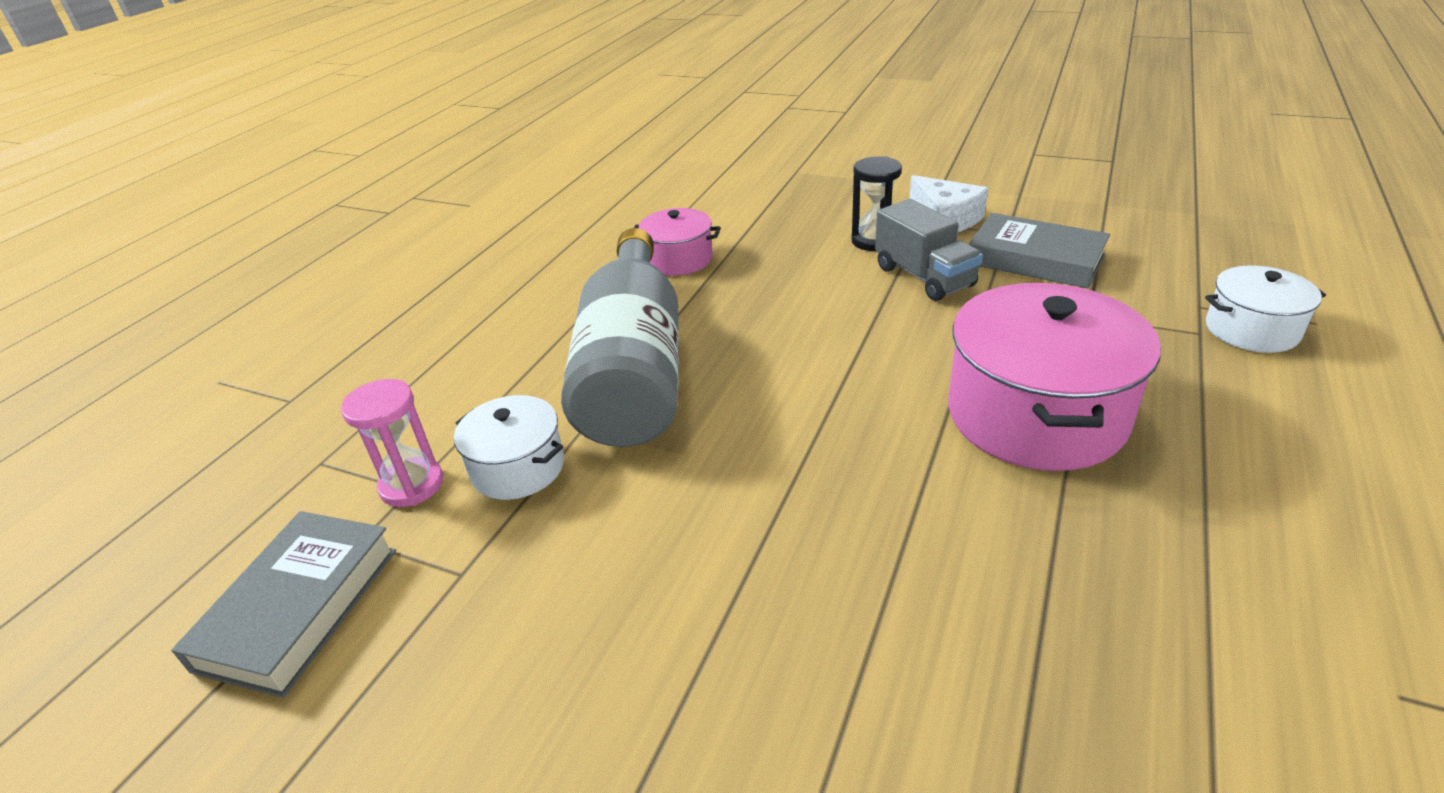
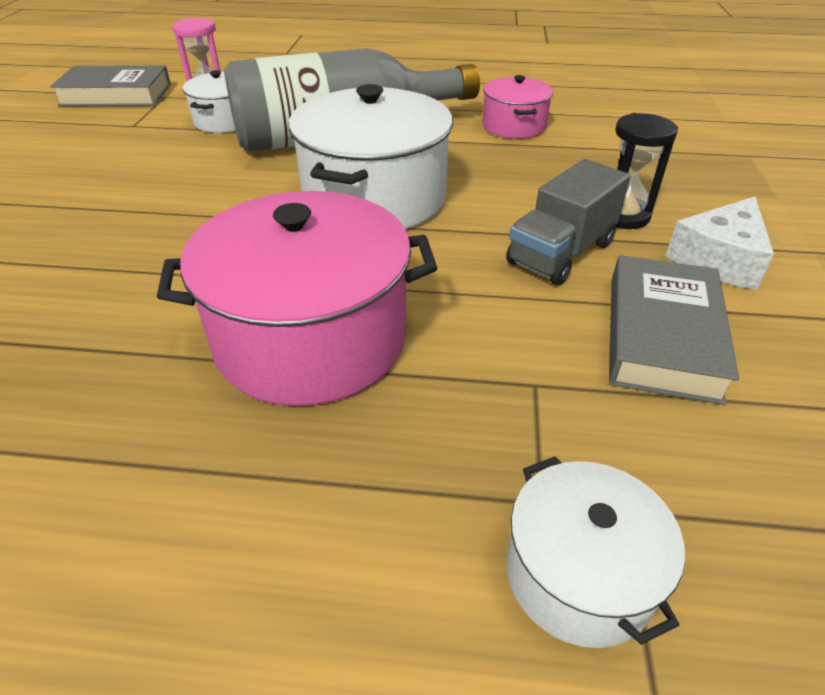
camera: 70 degrees right, 5 degrees up
(798, 359) = (375, 198): none -> white pot

